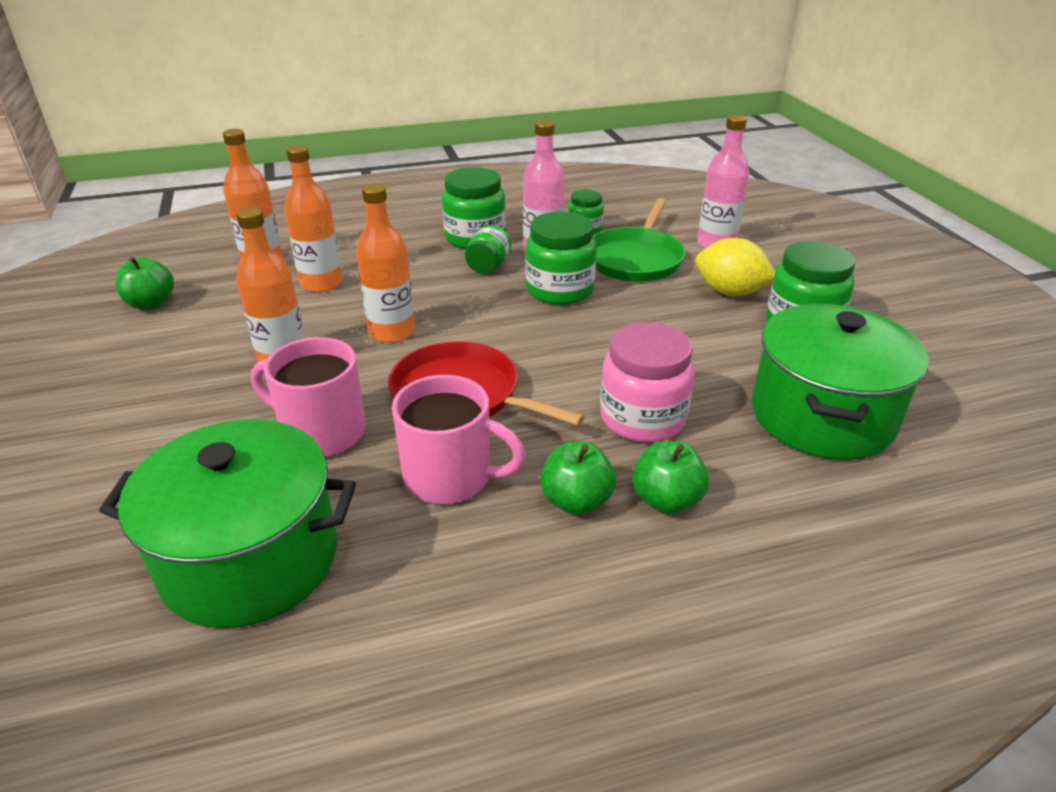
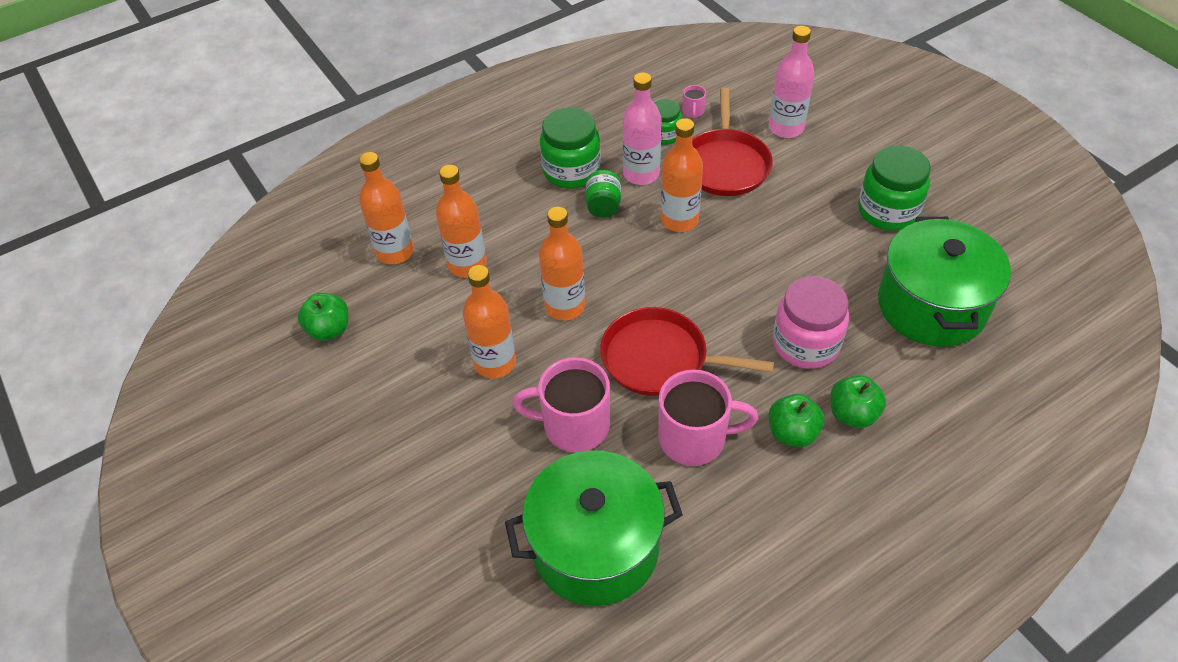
camera: 15 degrees left, 15 degrees up
(560, 290) = (679, 220): green jar -> orange bottle
(624, 219) = (693, 112): none -> pink mug
(635, 259) = (725, 164): green pan -> red pan
(730, 292) = (819, 187): yellow lemon -> none

